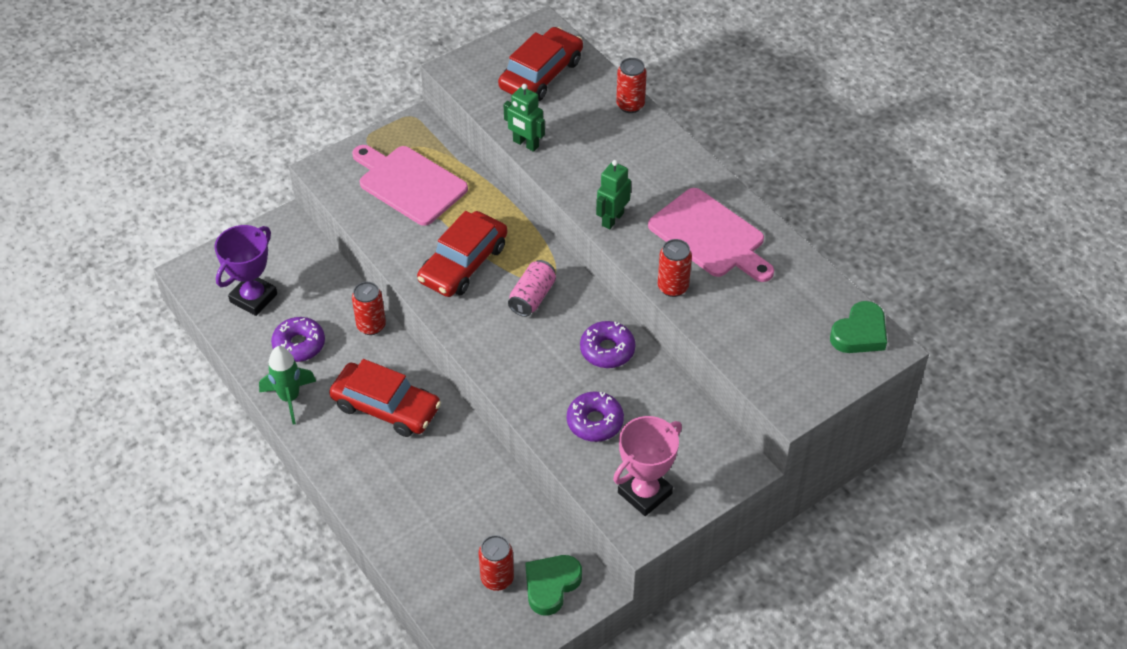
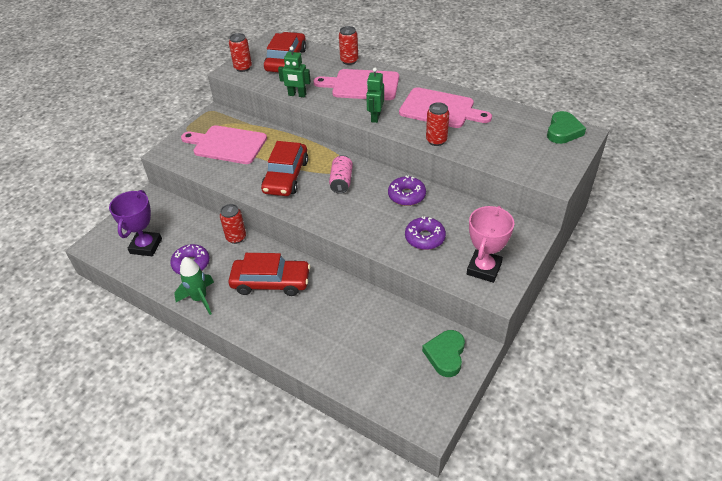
camera: 20 degrees left, 5 degrees down
(497, 579) = (406, 364): red can -> red can (243, 68)
(624, 156) = (362, 85): none -> pink cutting board

